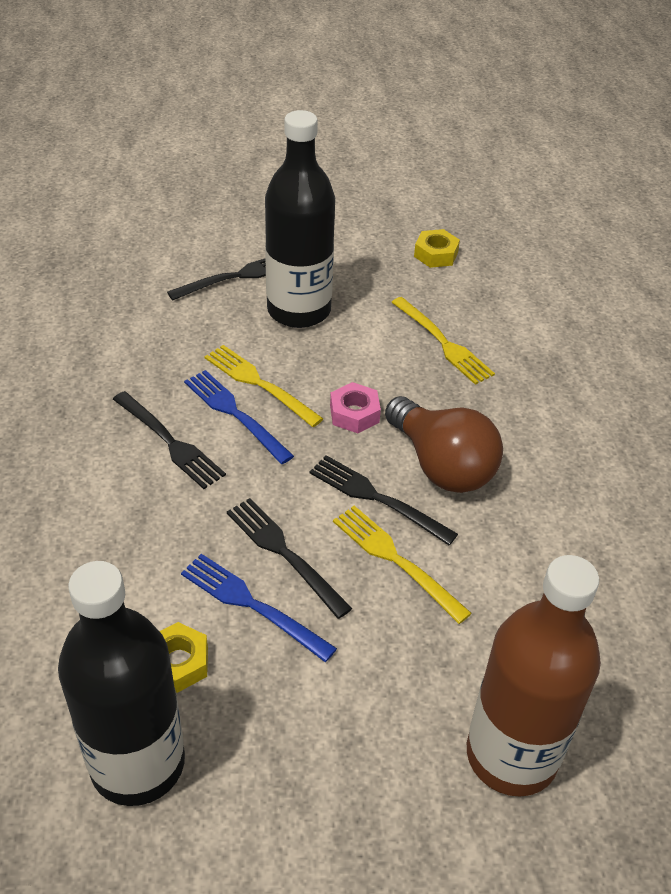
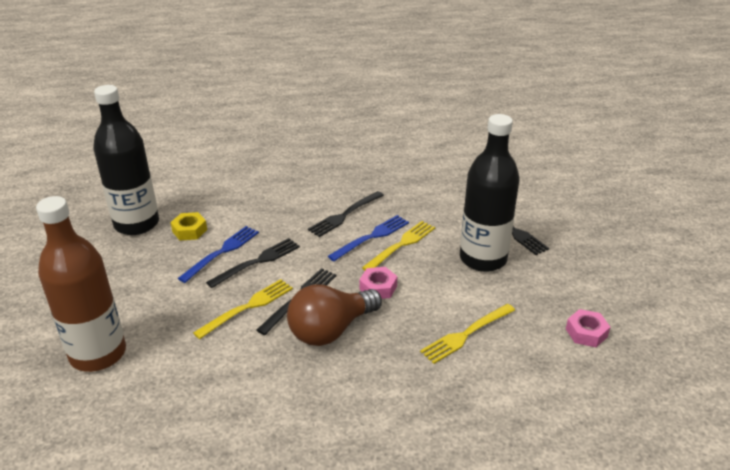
camera: 90 degrees right, 10 degrees down
(436, 254) = (586, 332): yellow nut -> pink nut

